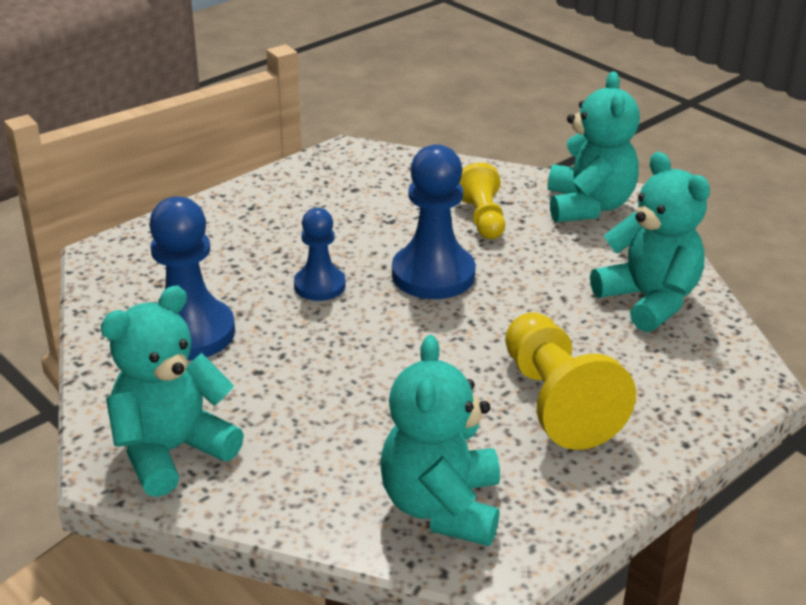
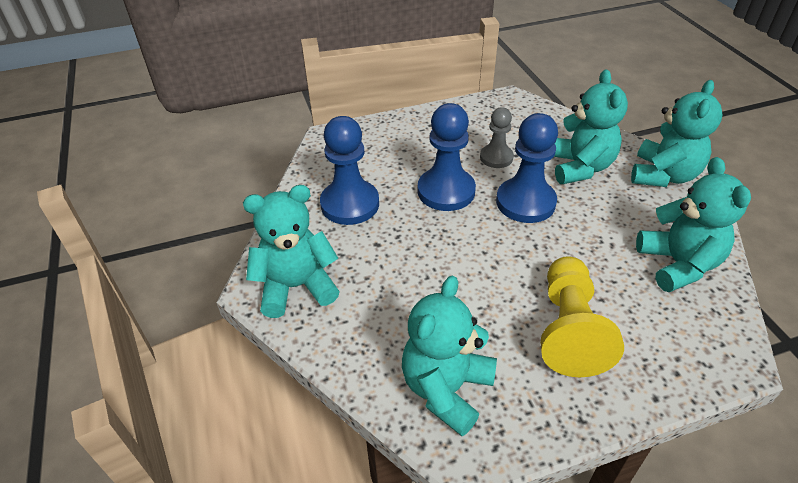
camera: 25 degrees right, 10 degrees up
(319, 285) = (446, 191): blue pawn -> blue pawn, size x1.64
(366, 230) = (496, 157): none -> grey pawn
(482, 218) = (579, 167): yellow pawn -> turquoise teddy bear

